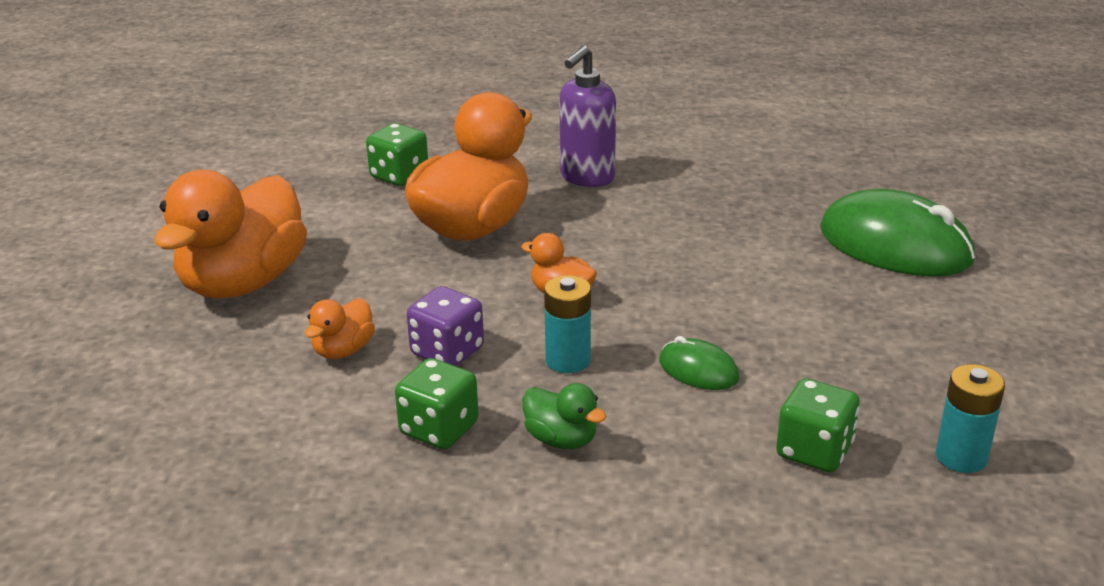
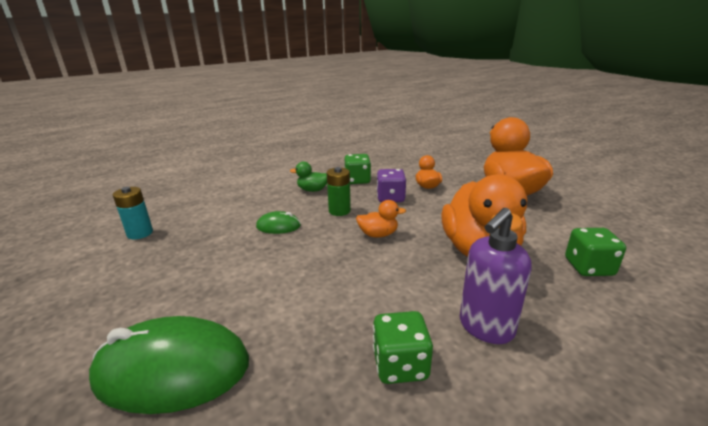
camera: 145 degrees right, 5 degrees down
(568, 360) = (339, 211): turquoise battery -> green battery
(586, 178) = (485, 328): purple soap dispenser -> purple soap dispenser turned 135 degrees counterclockwise
(814, 451) = (210, 215): green dice -> green dice (400, 365)

